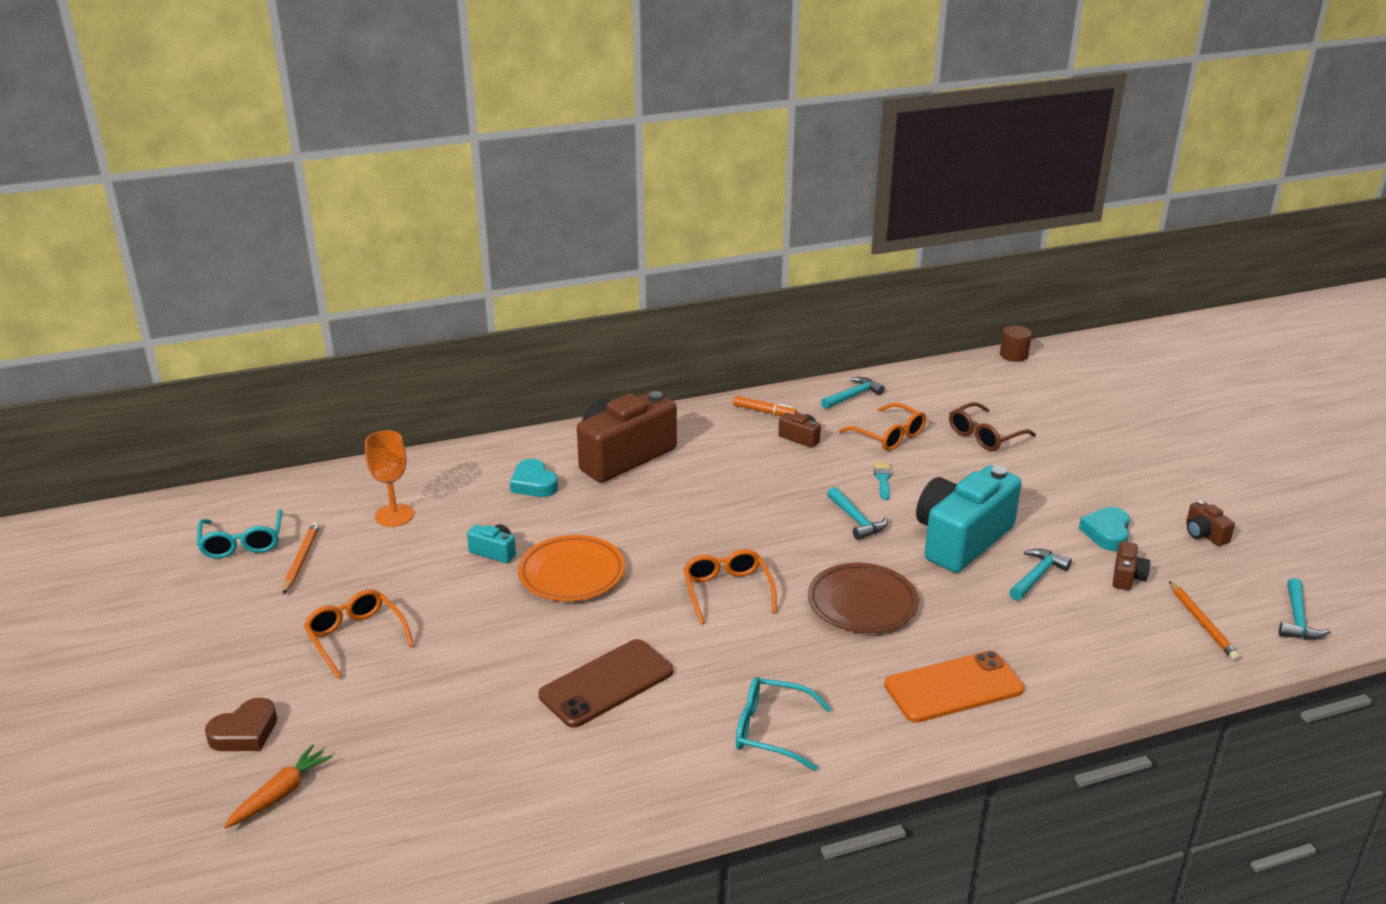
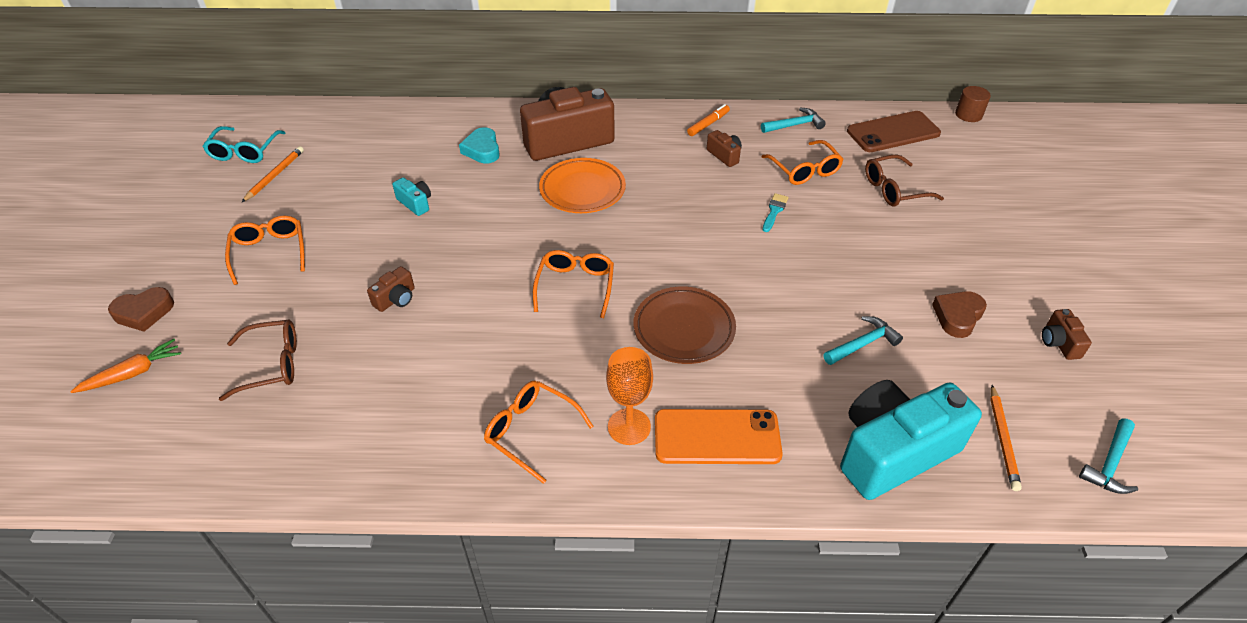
camera: 20 degrees right, 15 degrees up
(394, 515) = (363, 153): orange goblet -> orange goblet (629, 426)
(442, 744) = (271, 365): none -> brown glasses
(572, 573) = (461, 237): orange plate -> orange plate (582, 190)
(606, 683) = (426, 346): brown phone -> brown phone (893, 132)
(764, 411) = (708, 124): orange marker -> orange marker turned 90 degrees counterclockwise
(772, 731) = (532, 432): turquoise glasses -> orange glasses
(856, 520) = (727, 246): turquoise hammer -> none
(961, 539) = (812, 288): turquoise camera -> turquoise camera (893, 452)
(1106, 533) = (957, 316): turquoise heart -> brown heart
(1127, 577) = (952, 368): brown camera -> brown camera (396, 299)

